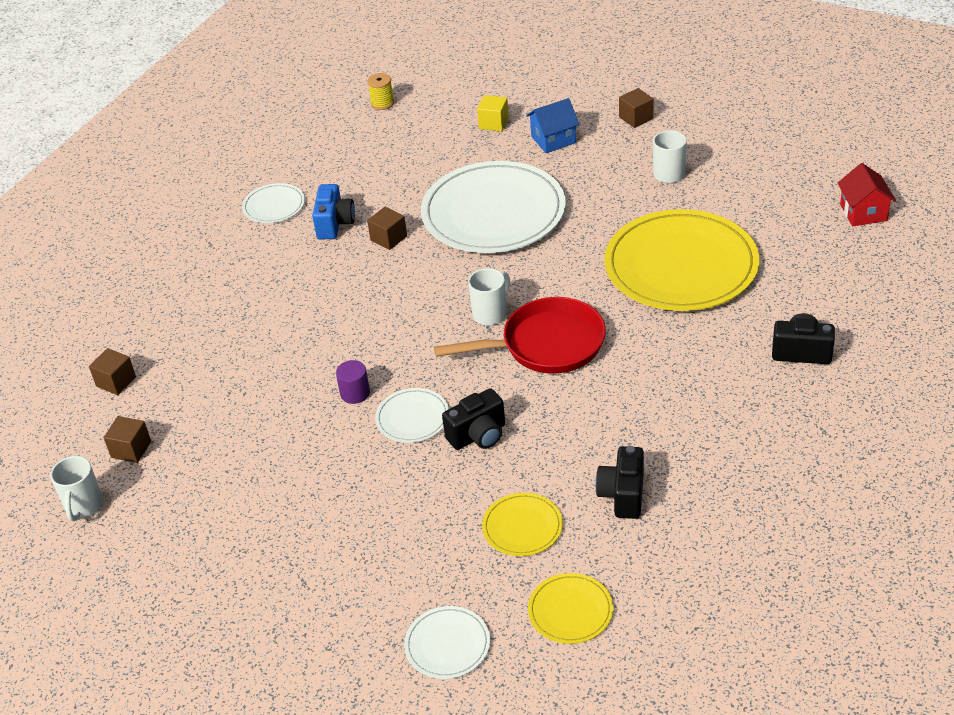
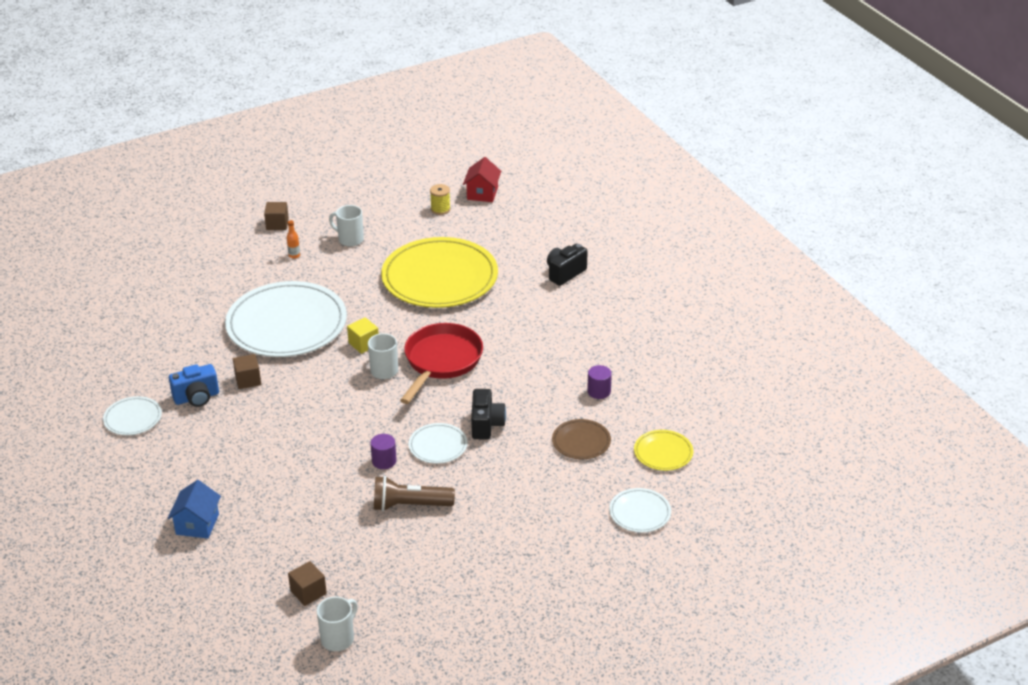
camera: 60 degrees left, 5 degrees down
(84, 506) = (338, 638): white mug -> white mug turned 90 degrees counterclockwise
(116, 382) = (224, 575): brown cube -> none
(305, 449) = (410, 505): none -> brown flashlight
(335, 224) = (197, 398): blue camera -> blue camera turned 120 degrees clockwise
(382, 103) = (90, 317): yellow spool -> yellow spool (440, 209)
(493, 123) = (192, 281): yellow cube -> yellow cube (364, 344)
(522, 527) = (581, 441): yellow plate -> brown plate
(553, 139) = (248, 265): blue house -> blue house (197, 524)
(601, 156) = (294, 255): none -> orange bottle
(622, 495) = (599, 391): black camera -> purple cylinder
(863, 212) = (482, 193): red house -> red house turned 75 degrees clockwise

